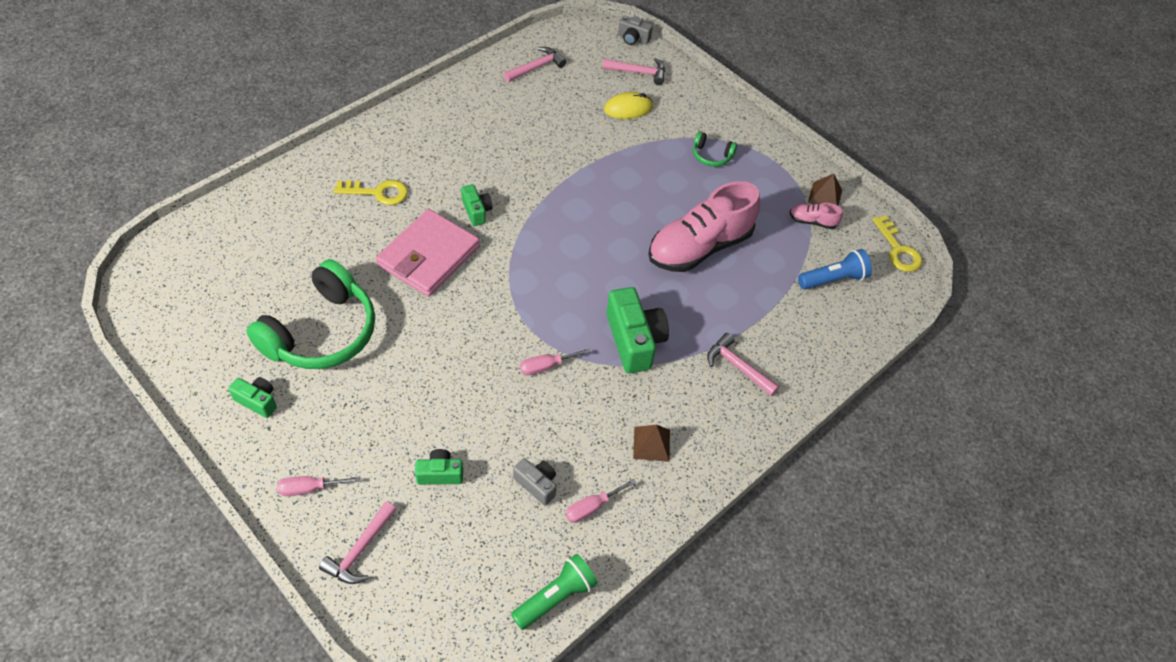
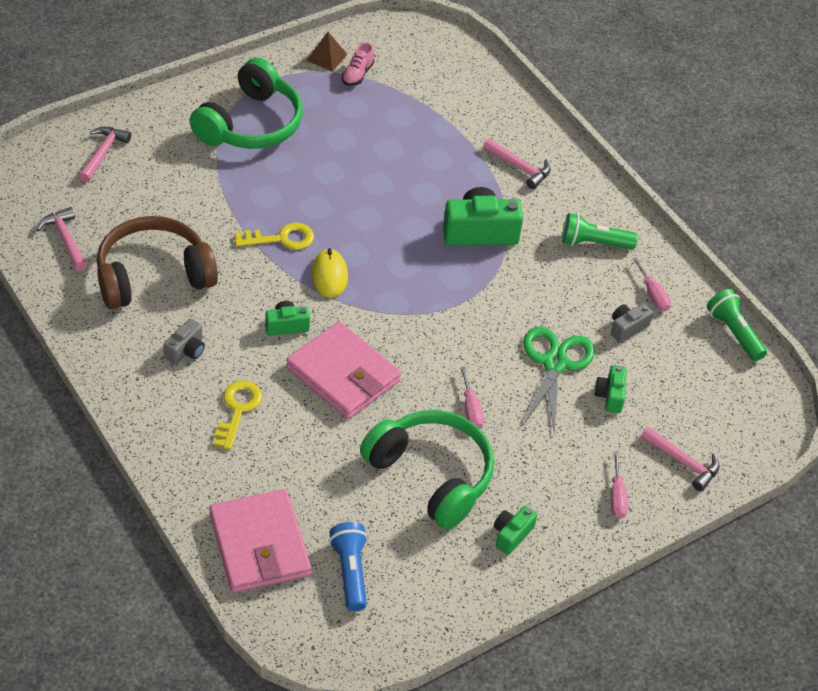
camera: 80 degrees left, 5 degrees down
(239, 225) = (259, 545): none -> pink wallet
(474, 420) = (555, 363): none -> green scissors
(511, 122) = (153, 276): none -> brown headphones
(546, 366) = (500, 301): pink screwdriver -> pink screwdriver (471, 409)
(628, 108) = (160, 173): yellow mouse -> yellow mouse (329, 275)
(633, 38) = (42, 146): grey camera -> grey camera (186, 351)
(651, 444) = (593, 243): brown pyramid -> green flashlight
(699, 247) = (373, 161): pink shoe -> none
(711, 156) = (250, 124): green headphones -> green headphones, size x2.29
(738, 366) = (519, 168): pink hammer -> pink hammer turned 105 degrees counterclockwise
(833, 279) = (431, 80): blue flashlight -> blue flashlight (350, 572)
(898, 249) = (404, 28): yellow key -> yellow key (281, 239)

